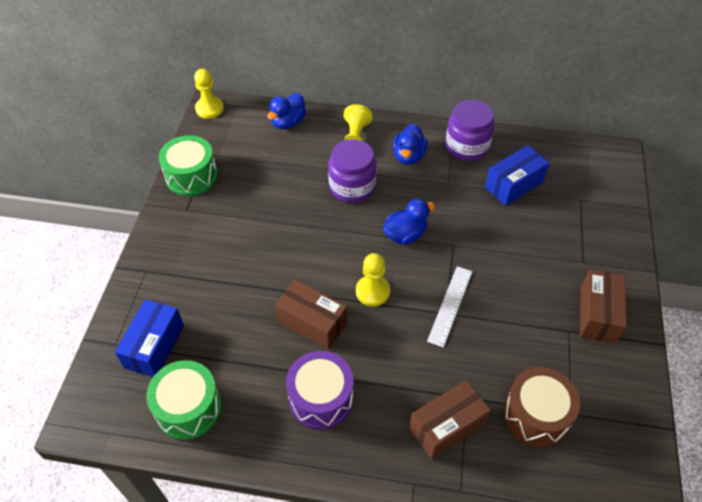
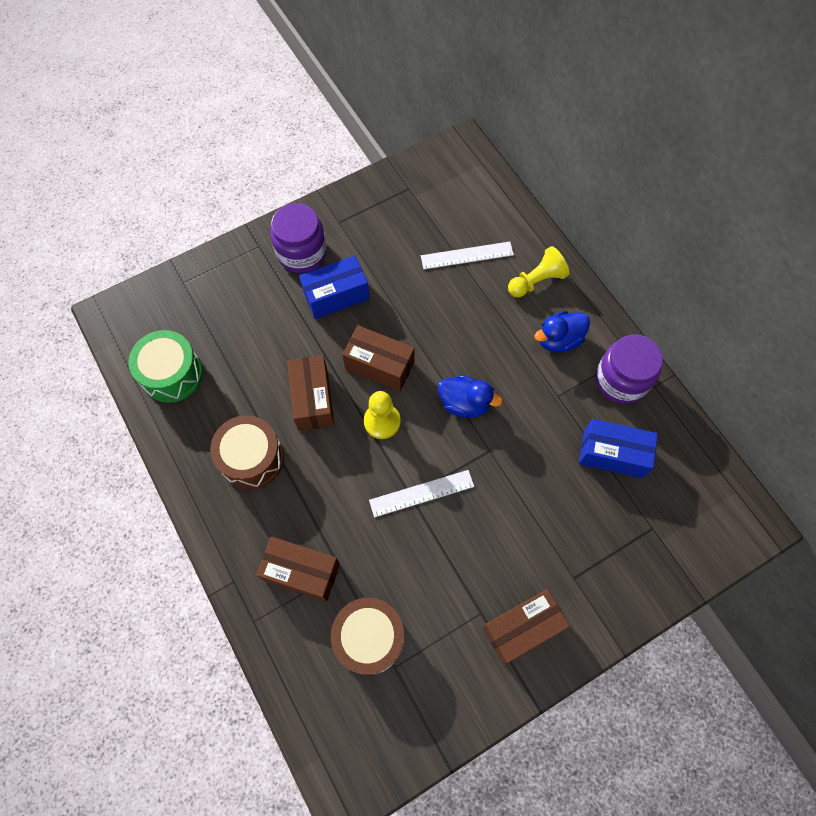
camera: 50 degrees right, 15 degrees up
(154, 346) = (202, 309): blue box -> blue box (336, 295)
(191, 176) = (374, 196): green drum -> none
(209, 109) = (457, 147): yellow pawn -> none
(288, 122) = (502, 215): blue duck -> none
(296, 159) = (467, 255): none -> white ruler
(321, 398) = (252, 458): purple drum -> brown drum
(327, 263) = (379, 365): none -> brown box
(352, 187) = (478, 322): purple jar -> purple jar (302, 253)

